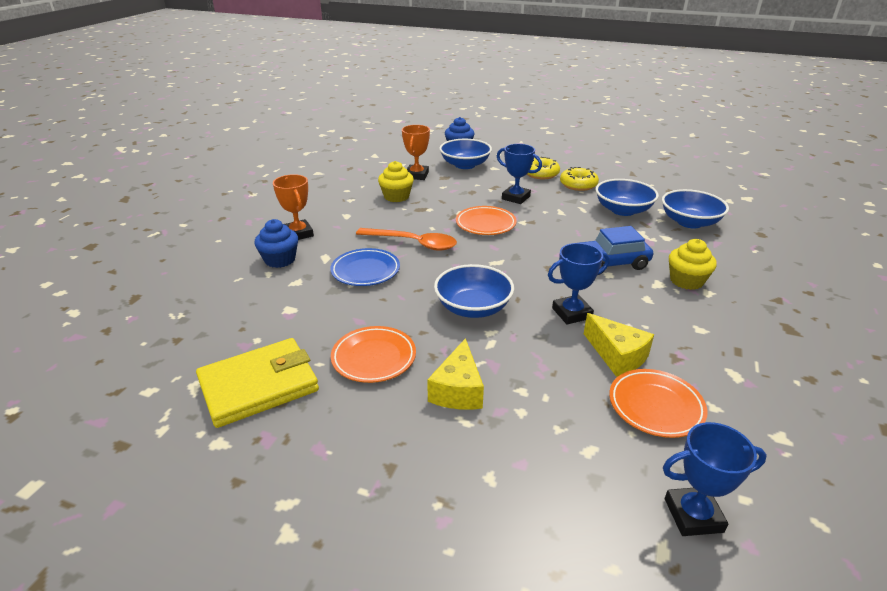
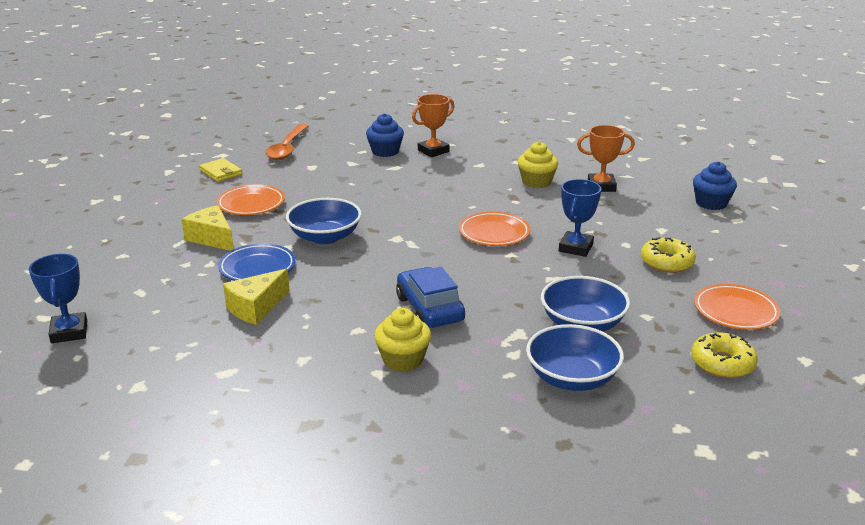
camera: 80 degrees right, 5 degrees down
(259, 386) = (221, 172): yellow wallet -> yellow wallet, size x0.53
(365, 271) = (376, 186): blue plate -> blue plate (257, 268)
(413, 243) = (435, 200): orange spoon -> orange spoon (287, 148)
(458, 390) = (212, 238): yellow cheese -> yellow cheese turned 45 degrees clockwise
(465, 165) = (656, 211): blue bowl -> none
(572, 313) = (323, 285): blue trophy -> none
(578, 185) = (648, 290): yellow donut -> yellow donut (722, 363)
(655, 406) = (185, 324): orange plate -> orange plate (735, 311)

